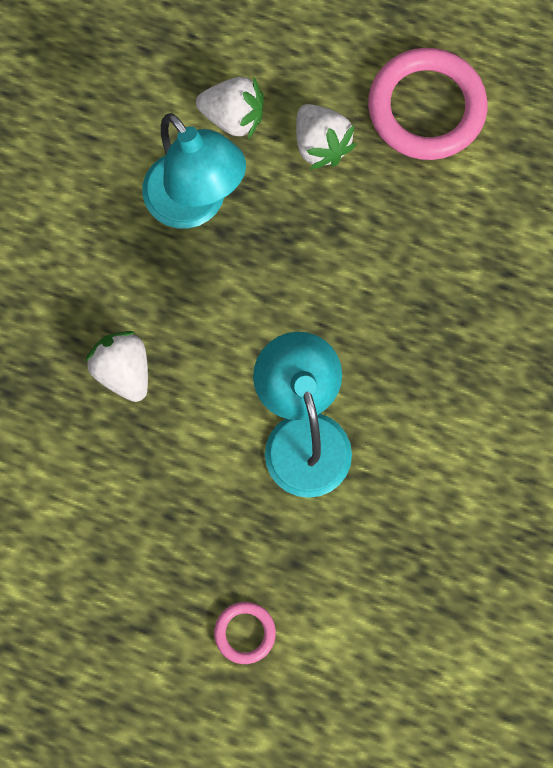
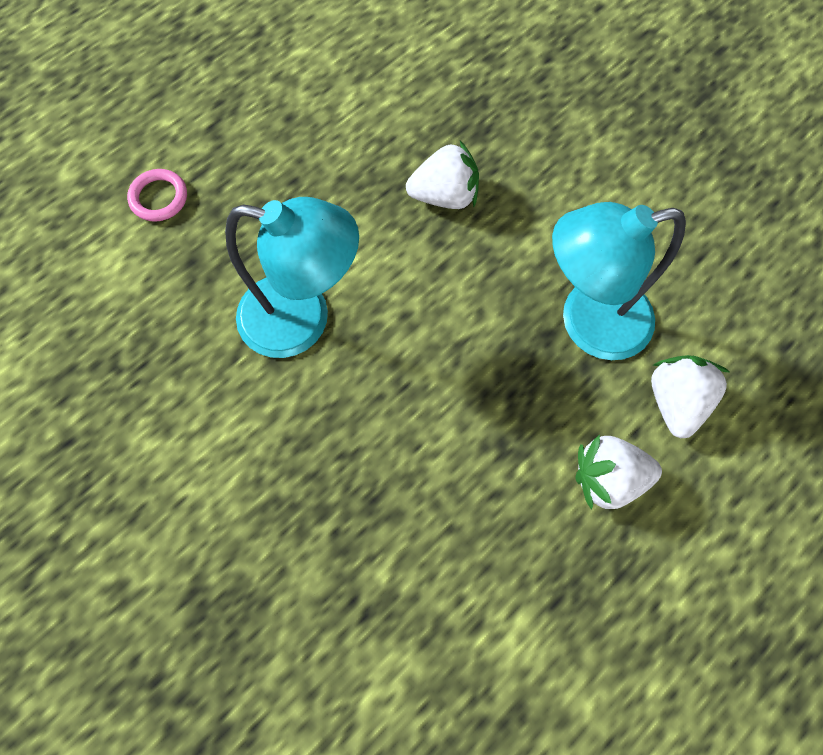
camera: 115 degrees right, 5 degrees down
(233, 117) = (675, 400): white strawberry -> white strawberry turned 150 degrees clockwise
(426, 108) = (609, 623): pink ring -> none

